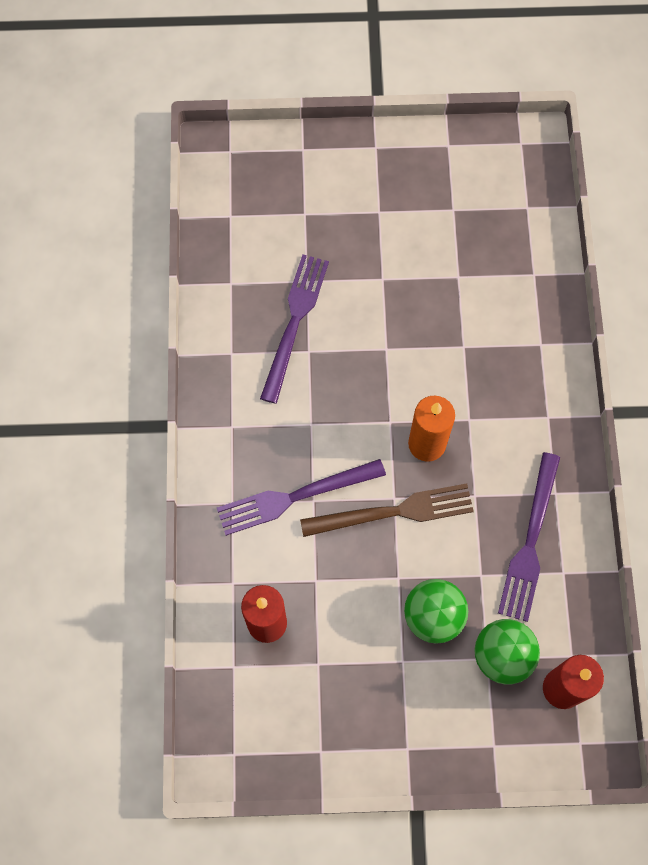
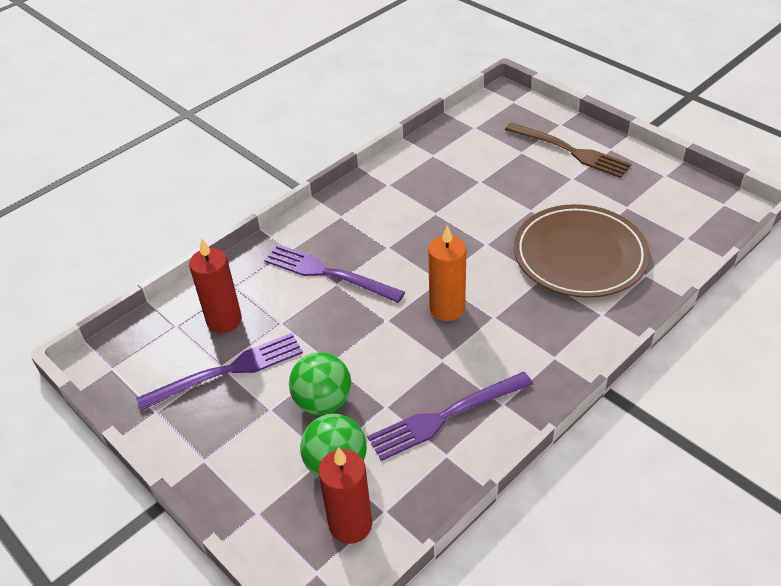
camera: 50 degrees right, 25 degrees down
(295, 322) = (446, 194): purple fork -> purple fork (228, 371)
(394, 512) = (377, 327): brown fork -> brown fork (570, 151)
(468, 297) = (579, 255): none -> brown plate

